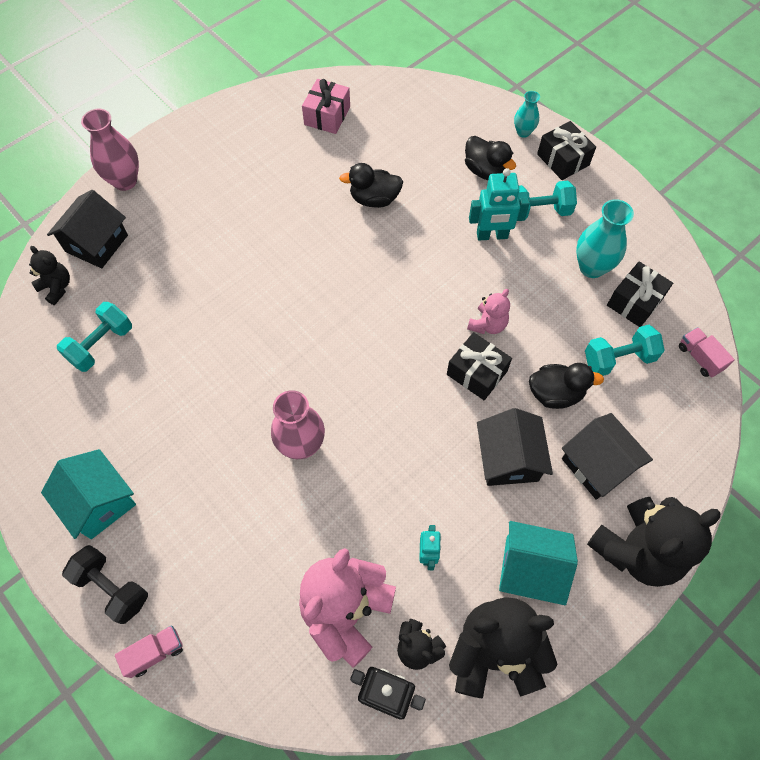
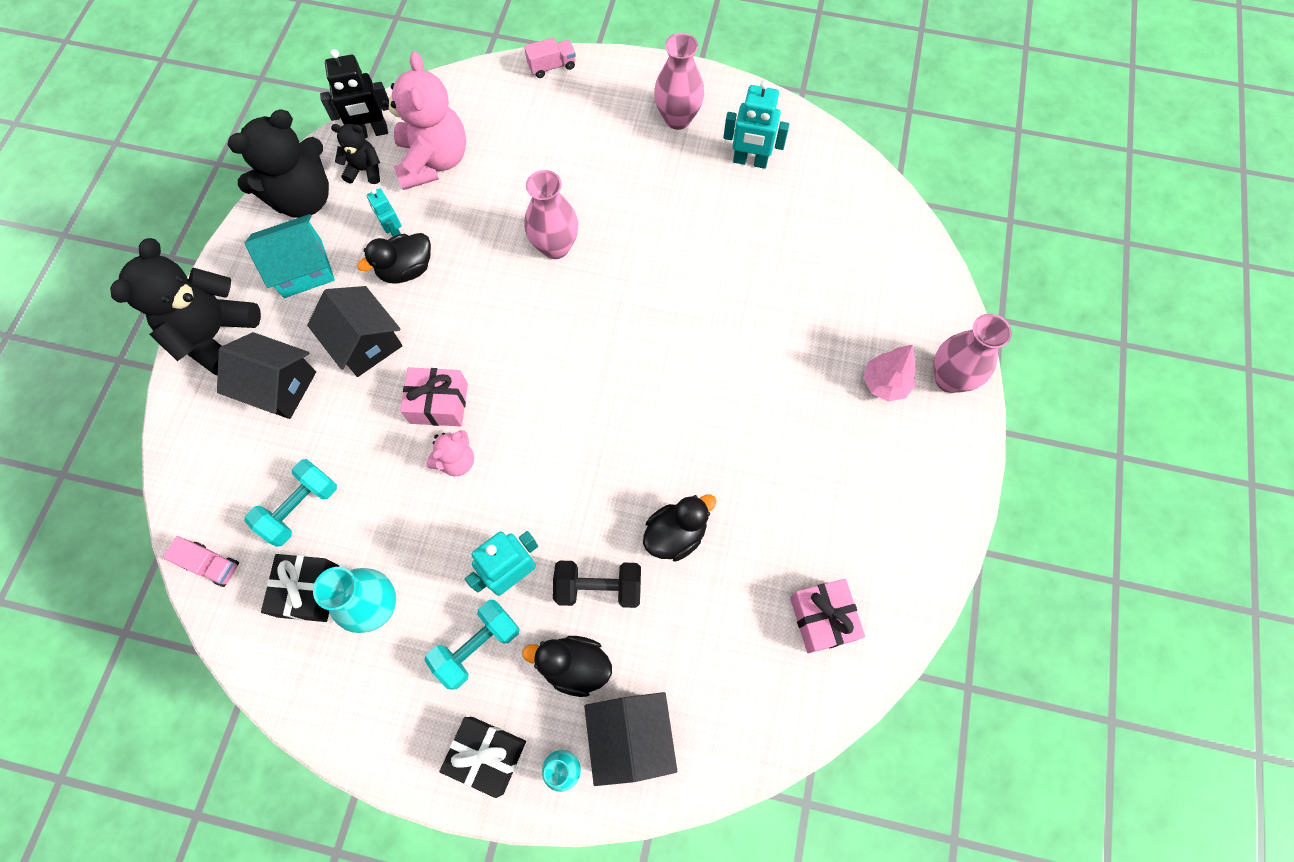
camera: 145 degrees right, 5 degrees up
(57, 287) = (889, 239): black teddy bear -> none
(84, 418) = (750, 161): none -> turquoise robot
(97, 243) = (901, 299): black house -> black house (631, 737)
(99, 502) = (677, 118): turquoise house -> pink vase
(101, 345) = (797, 219): turquoise dumbbell -> none
(112, 587) = (616, 80): black dumbbell -> black dumbbell (599, 588)
(155, 652) = (552, 66): pink truck -> pink truck turned 135 degrees counterclockwise
(166, 202) = (885, 384): none -> pink tree
(476, 373) = (439, 403): black gift -> pink gift
(487, 324) = (456, 461): pink teddy bear -> pink teddy bear turned 135 degrees counterclockwise
(555, 393) = (350, 430): black duck -> black duck (406, 269)

